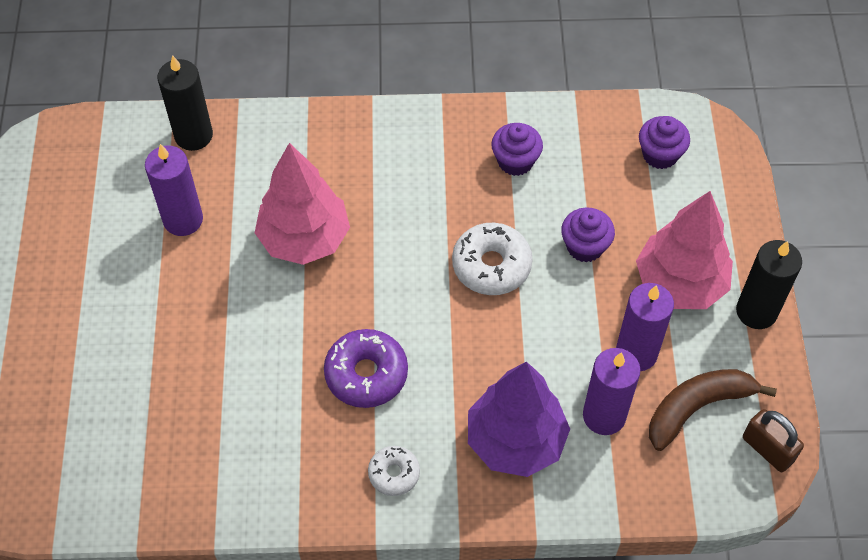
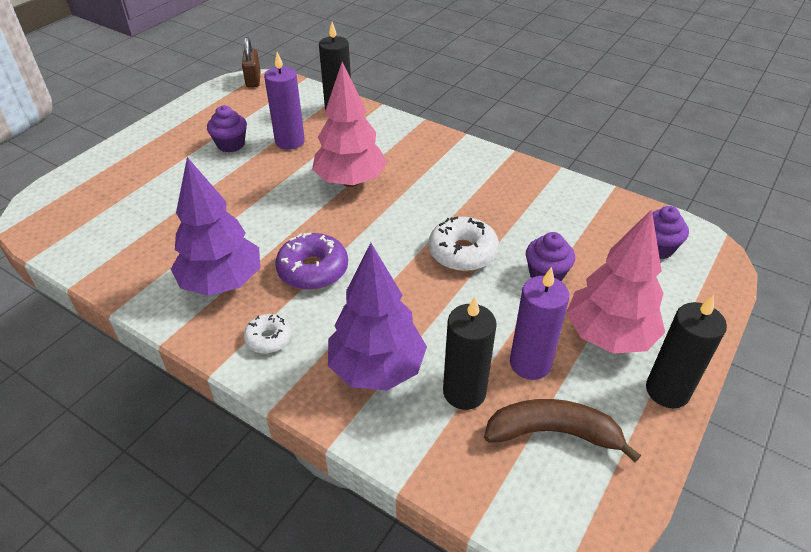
camera: 35 degrees right, 15 degrees down
(291, 444) = (222, 283): none -> purple tree
(515, 161) = (535, 204): purple cupcake -> purple cupcake (231, 144)
(604, 416) = (464, 392): purple candle -> black candle
(767, 449) = (598, 506): brown padlock -> brown padlock (253, 80)

